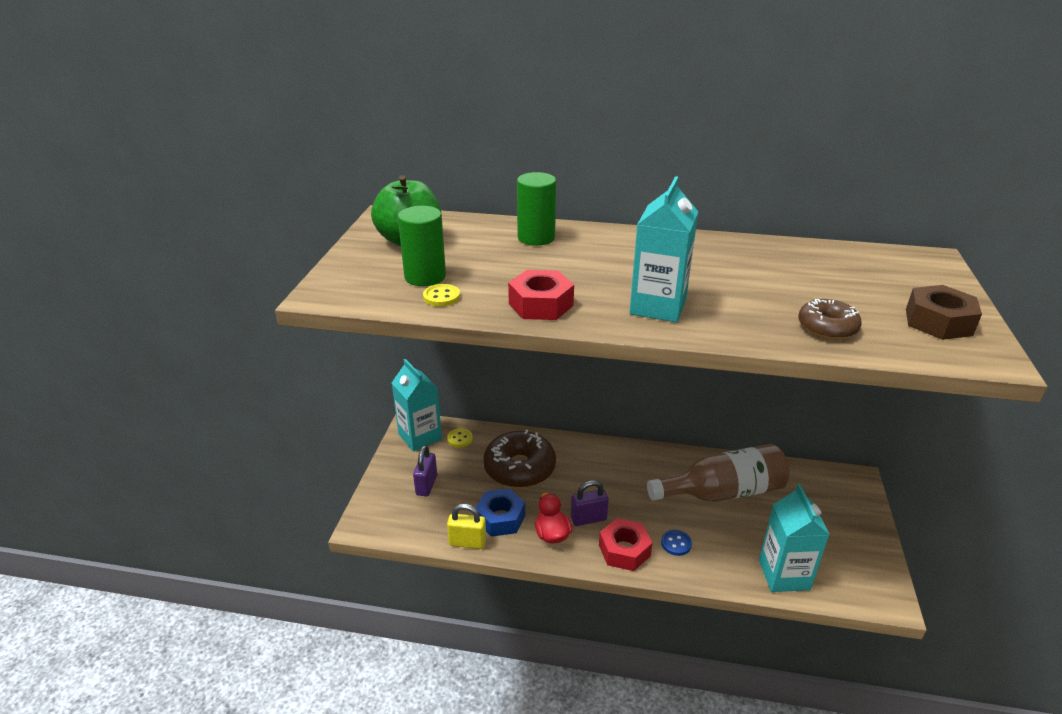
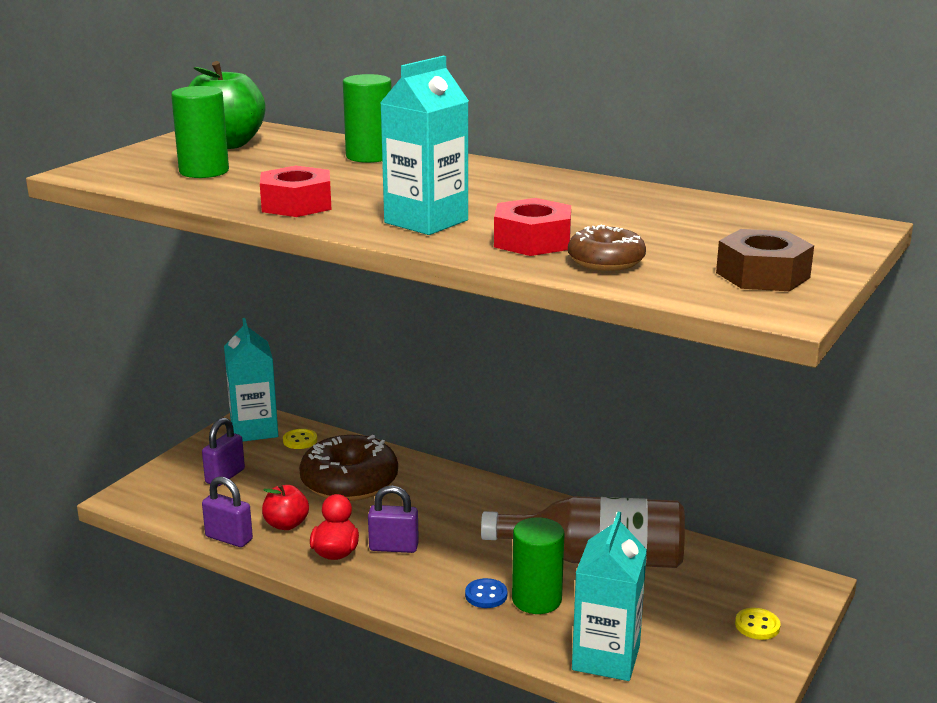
camera: 20 degrees right, 10 degrees down
(441, 297) = (200, 187): yellow button -> yellow button (757, 625)
(467, 542) = (229, 538): yellow padlock -> purple padlock
(500, 518) = (286, 524): blue nut -> red apple
(624, 550) = (413, 587): red nut -> red nut (532, 241)
(710, 538) = (536, 600): none -> green cylinder

